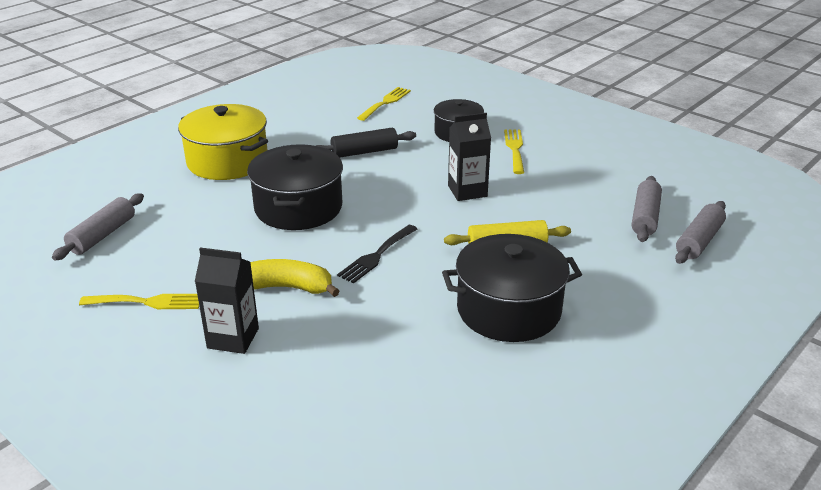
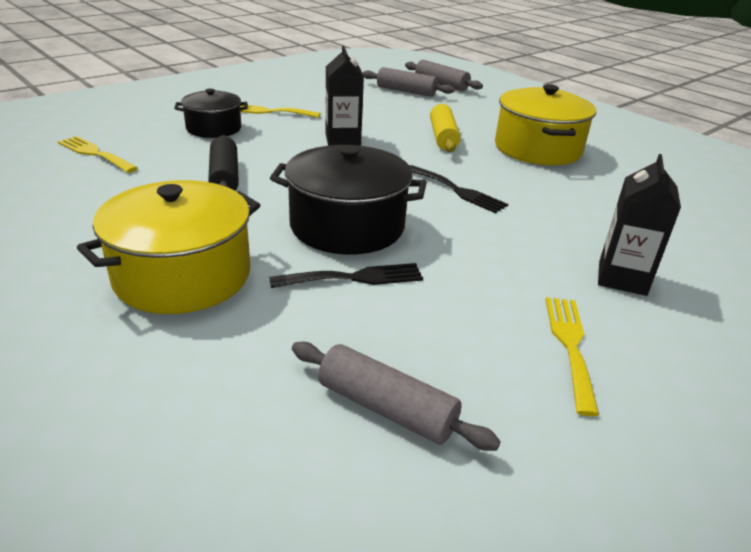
camera: 85 degrees left, 0 degrees up
(227, 216) = (354, 278): none -> black fork
(288, 287) = (520, 241): yellow banana -> none
(508, 310) = (537, 149): black pot -> yellow pot

